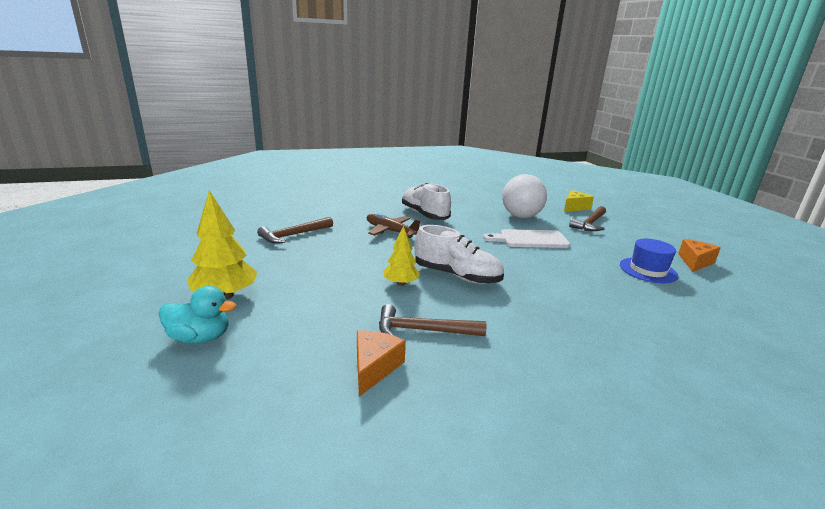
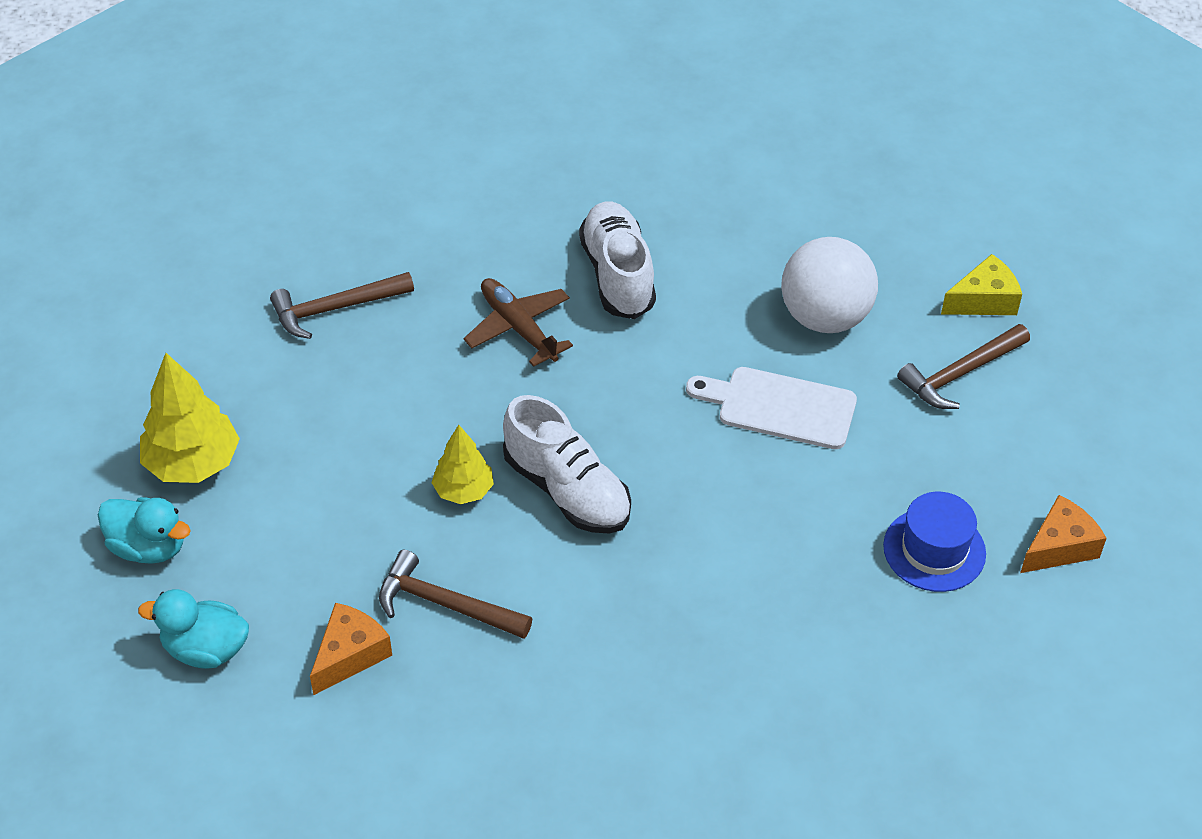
camera: 20 degrees right, 25 degrees up
(259, 386) = (205, 649): none -> turquoise duck

